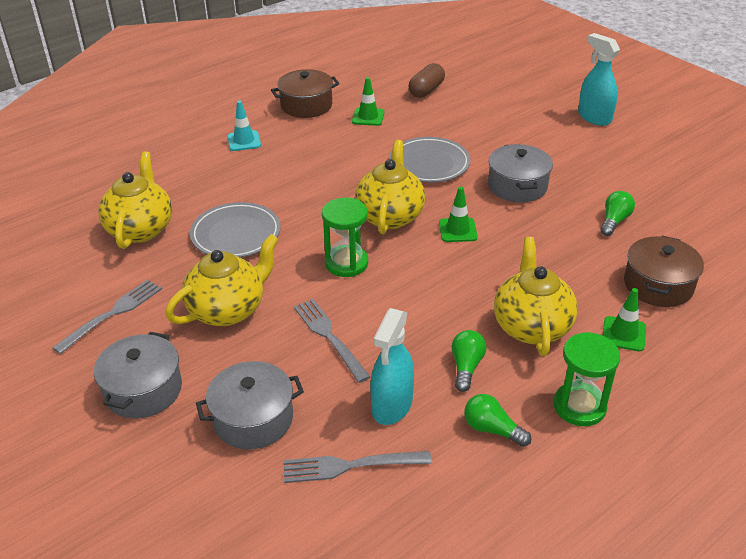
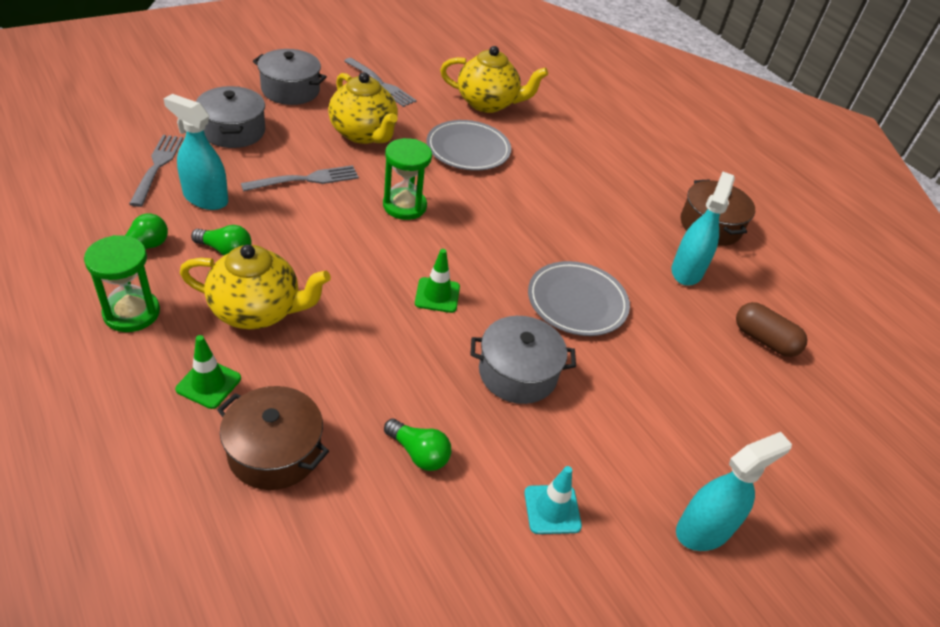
camera: 90 degrees right, 5 degrees up
(244, 141) = (630, 172): turquoise traffic cone -> turquoise traffic cone (552, 509)
(368, 117) = (687, 271): green traffic cone -> turquoise spray bottle
(390, 216) = (476, 249): yellow teapot -> none

